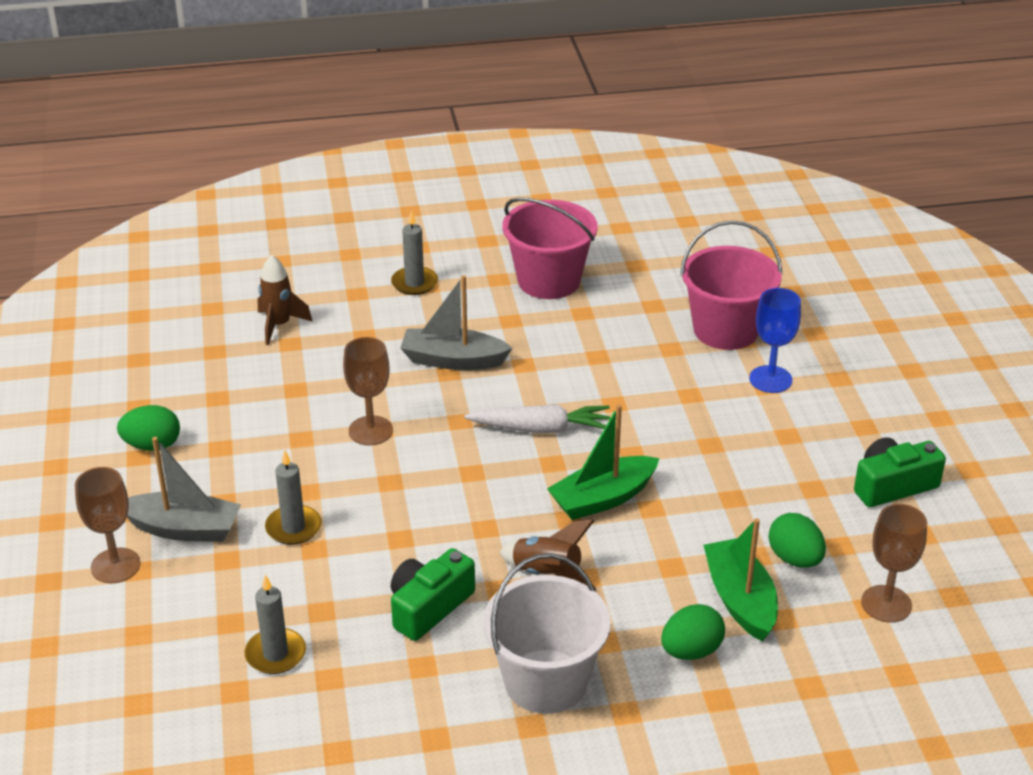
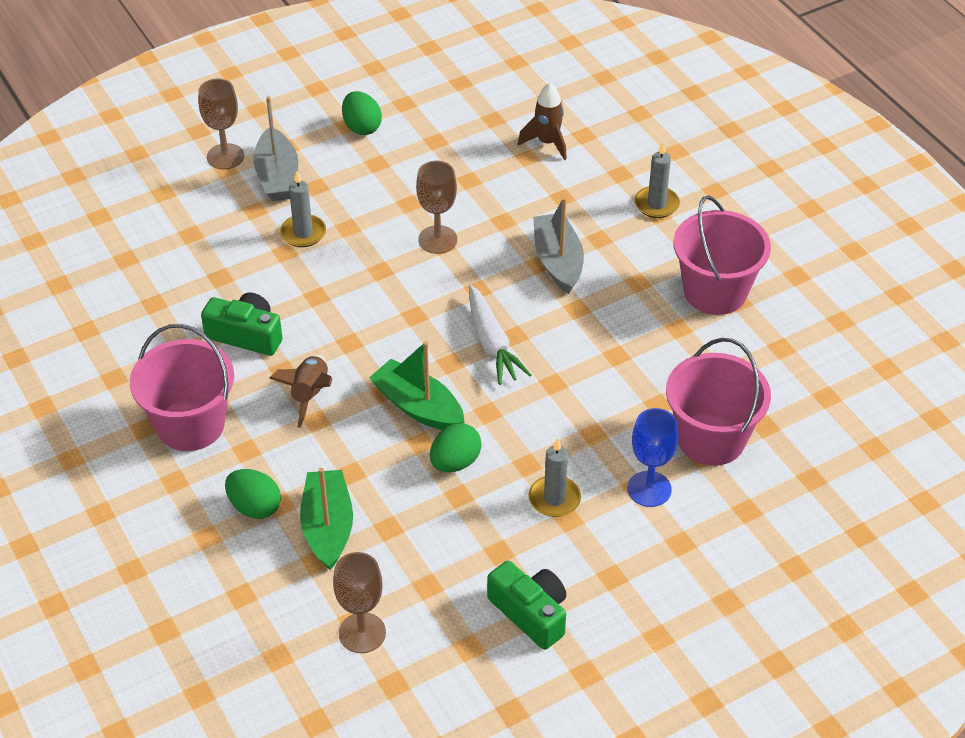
camera: 70 degrees right, 10 degrees up
(275, 654) = (168, 267): grey candle -> grey candle (554, 498)
(545, 681) = (190, 425): white bucket -> pink bucket
(740, 599) = (328, 527): green boat -> green boat turned 60 degrees counterclockwise
(795, 559) = (395, 556): green egg -> green egg (455, 462)

